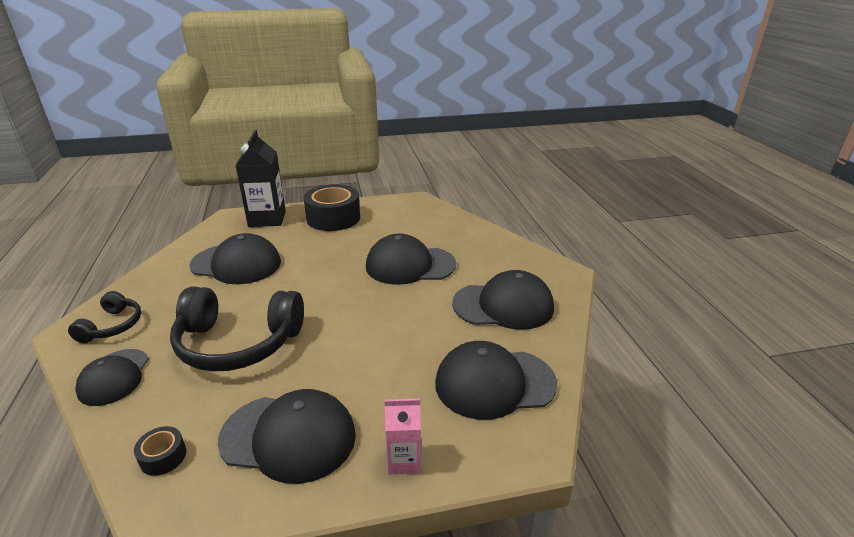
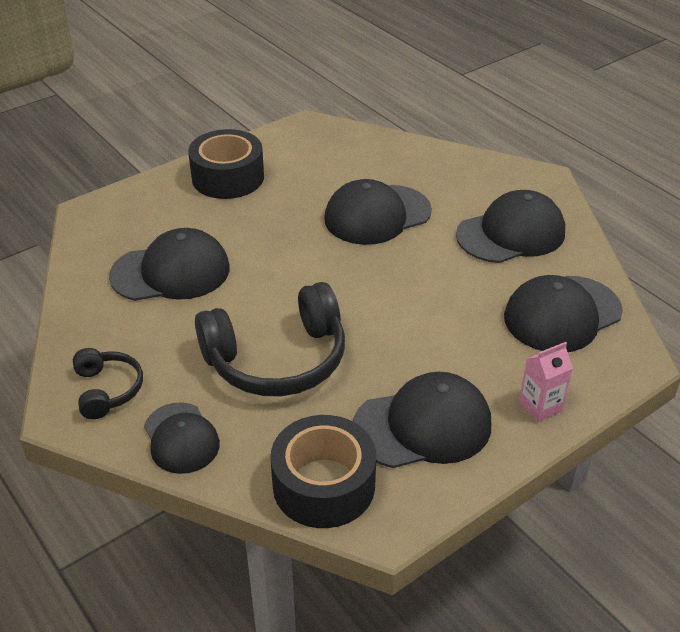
camera: 25 degrees left, 10 degrees up
(163, 457) = (324, 485): black tape -> black tape, size x2.24
(267, 219) = (142, 201): black carton -> none

